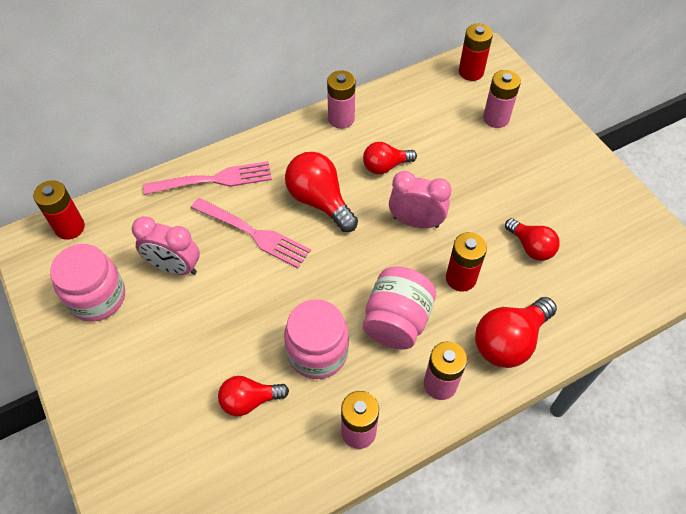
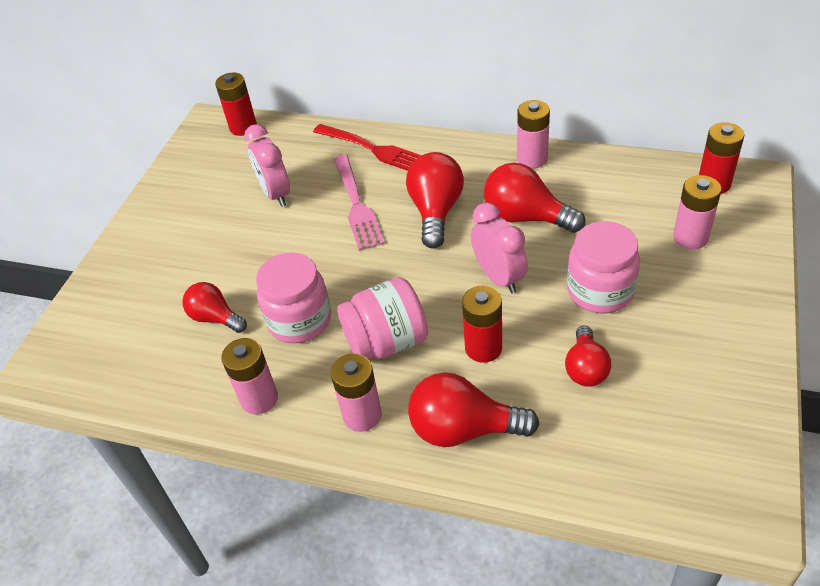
camera: 50 degrees right, 10 degrees down
(97, 297) = (207, 182): pink jar -> pink jar (600, 291)
(213, 180) = (373, 149): pink fork -> red fork
(385, 166) = (526, 217): red light bulb -> red light bulb, size x1.56

